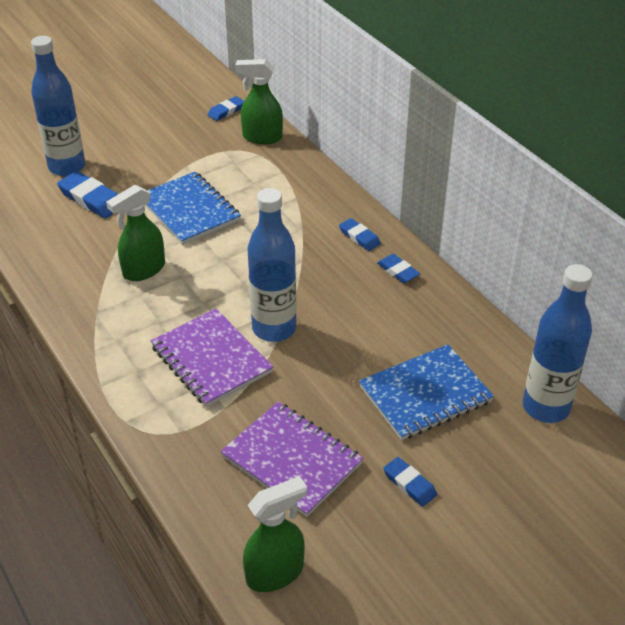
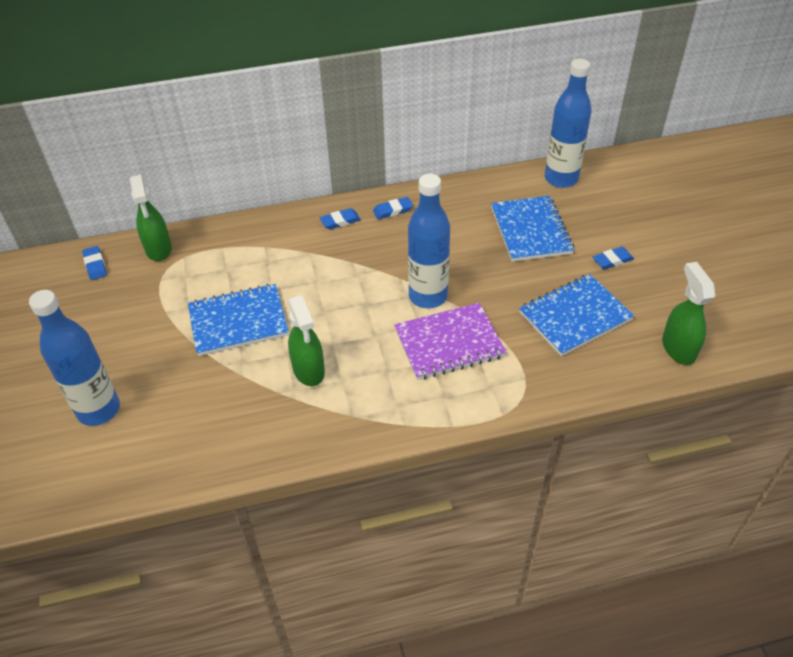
camera: 70 degrees left, 5 degrees up
(91, 199) = (171, 396): blue eraser -> none
(262, 137) = (158, 249): green spray bottle -> green spray bottle turned 45 degrees counterclockwise
(292, 460) = (575, 316): purple notebook -> blue notebook

